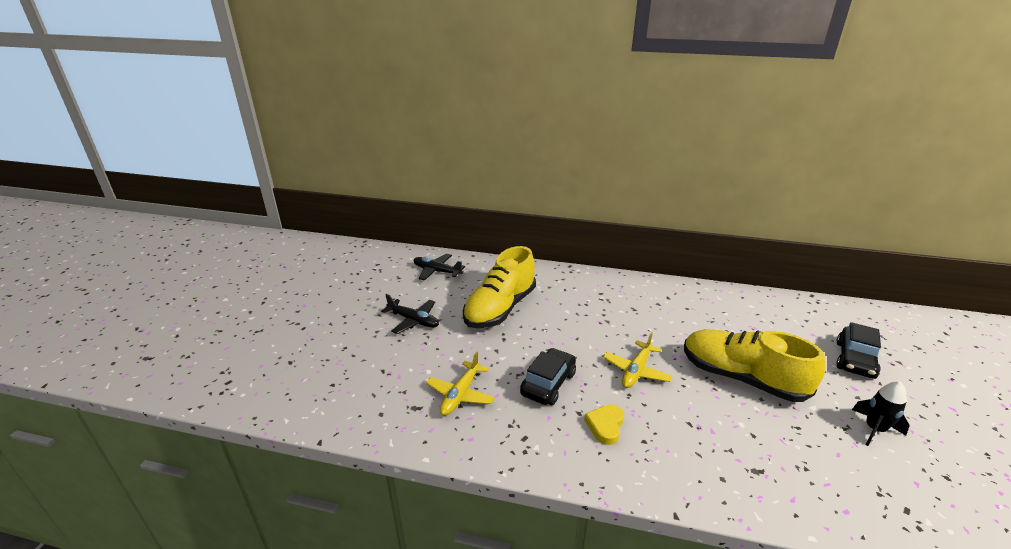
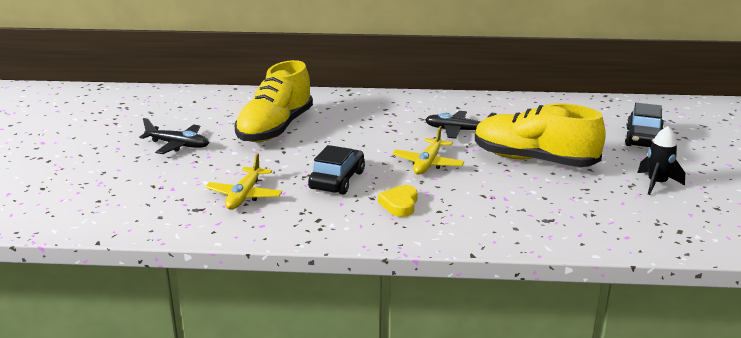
camera: 10 degrees left, 5 degrees down
(436, 271) = (195, 104): black plane -> black plane (458, 130)

